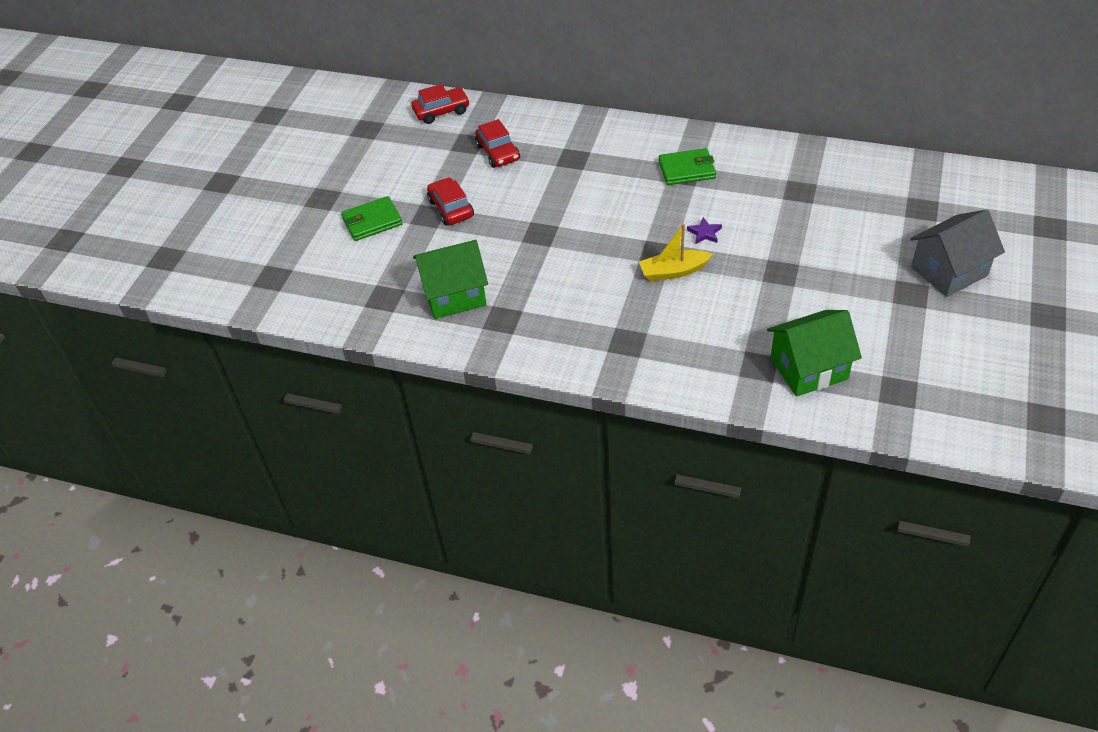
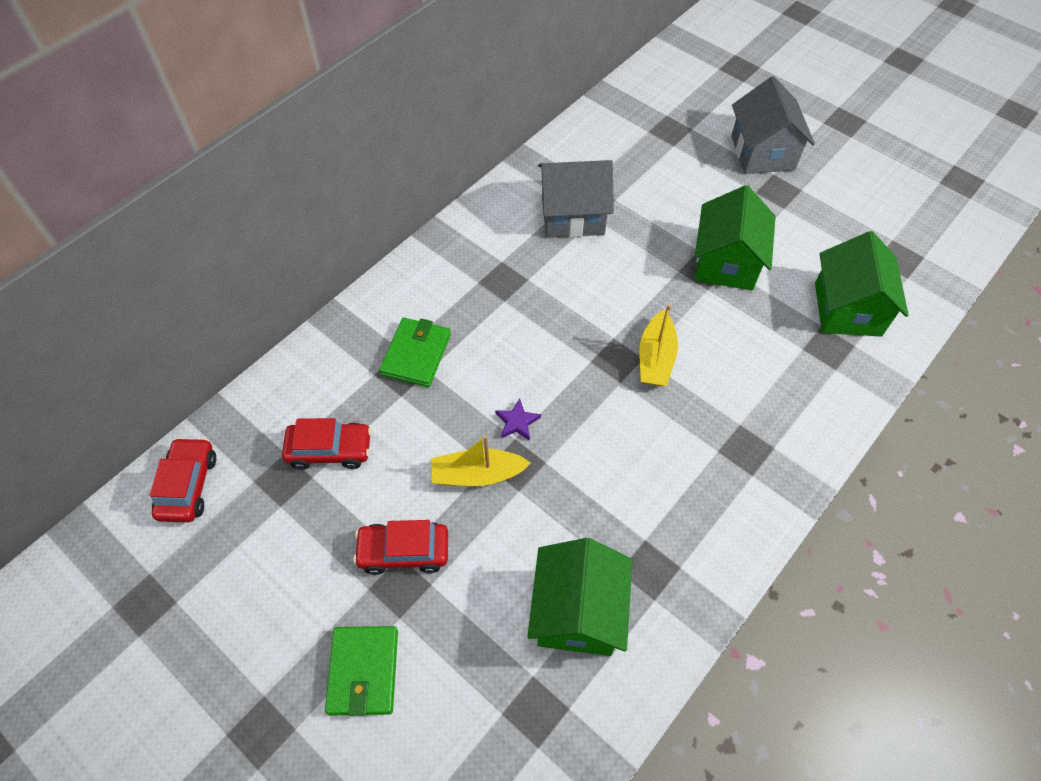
camera: 70 degrees left, 10 degrees up
(521, 219) = (477, 474): none -> yellow boat
(687, 170) = (497, 274): green wallet -> green wallet (416, 354)
(704, 233) = (610, 304): purple star -> purple star (517, 422)
(774, 186) = (572, 216): none -> grey house
(799, 283) = (726, 262): none -> green house

